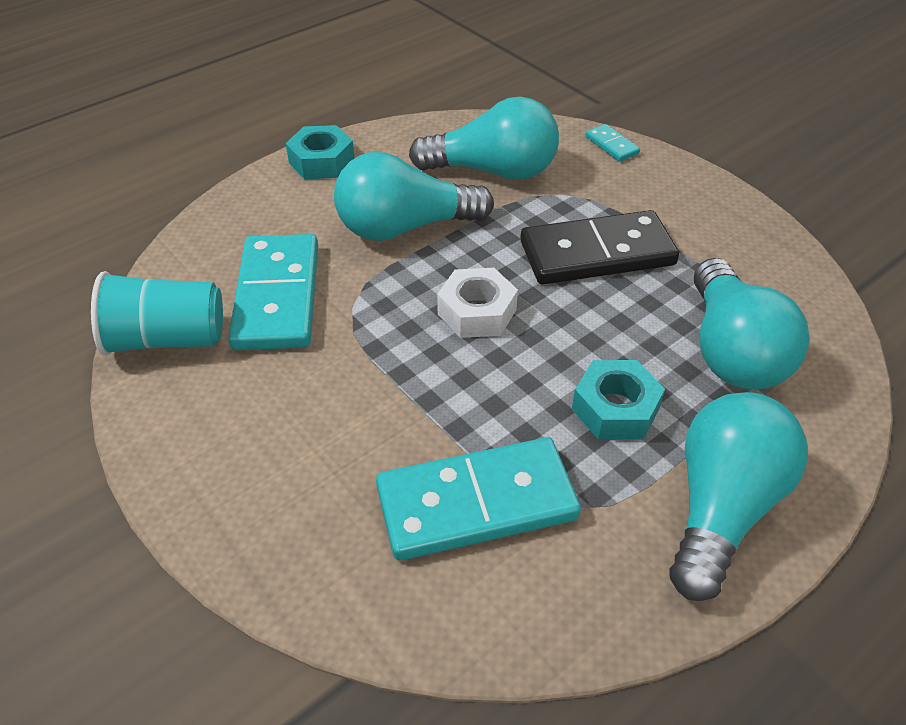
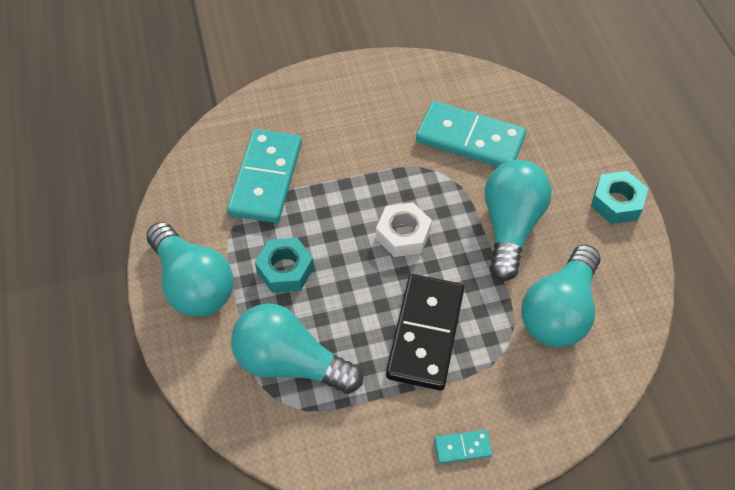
camera: 115 degrees right, 10 degrees up
(167, 339) = (457, 83): turquoise cup -> none
(611, 145) = (563, 423): turquoise domino -> turquoise domino (462, 447)

